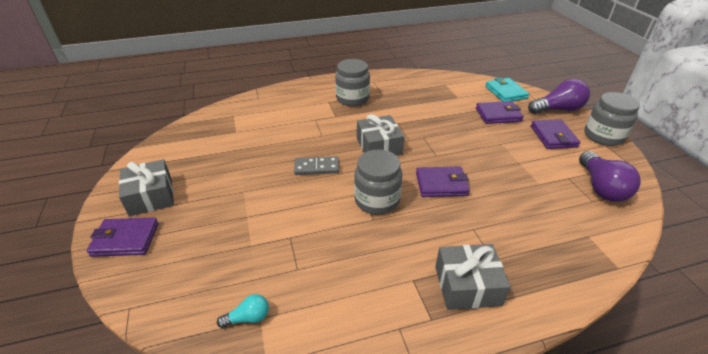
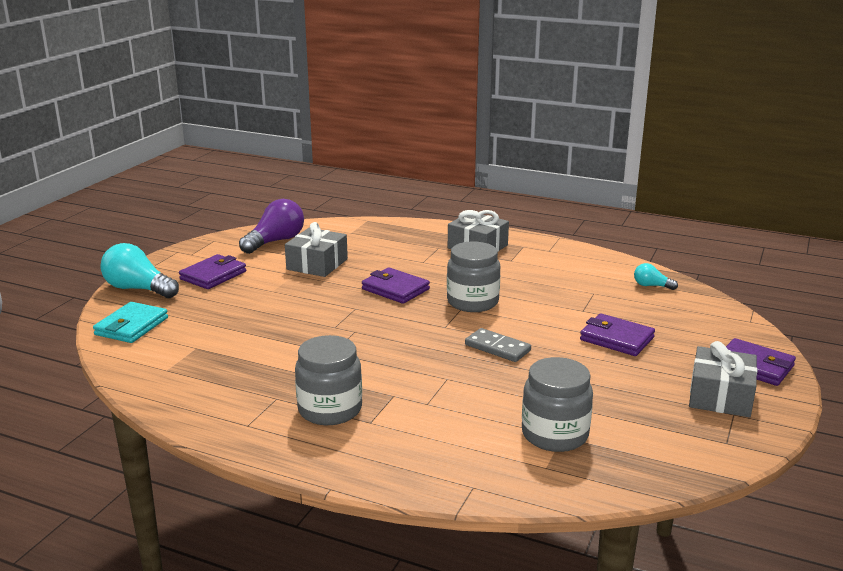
camera: 140 degrees left, 15 degrees down
(379, 146) = (398, 338): grey gift -> grey gift (317, 264)
(498, 115) = (208, 311): purple wallet -> purple wallet (616, 339)
(557, 109) = (138, 289): purple light bulb -> turquoise light bulb
(603, 136) = (173, 258): grey jar -> grey jar (554, 434)

